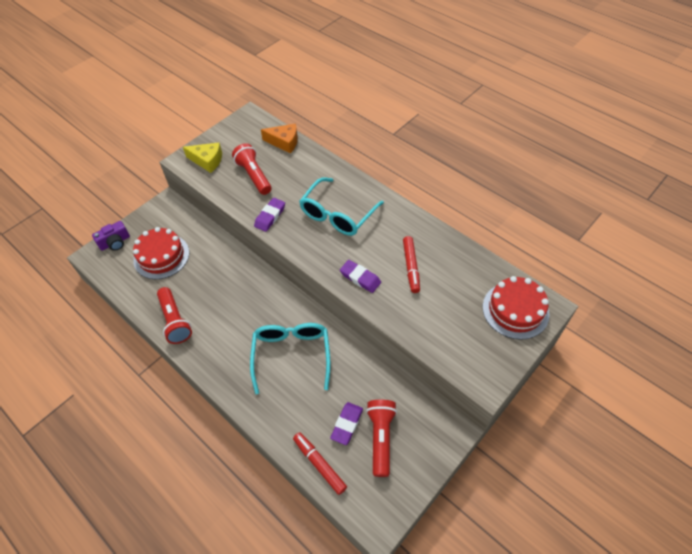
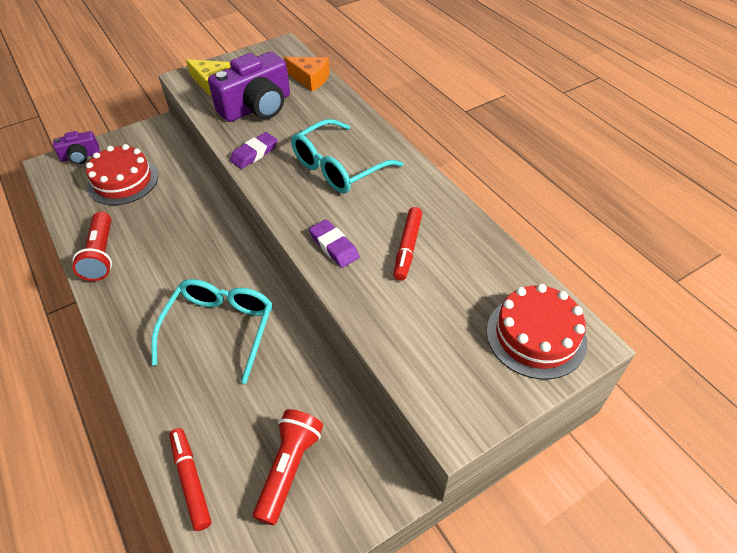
camera: 15 degrees right, 5 degrees down
(254, 175) = (257, 107): red flashlight -> purple camera
(347, 424) = (251, 436): purple eraser -> none

